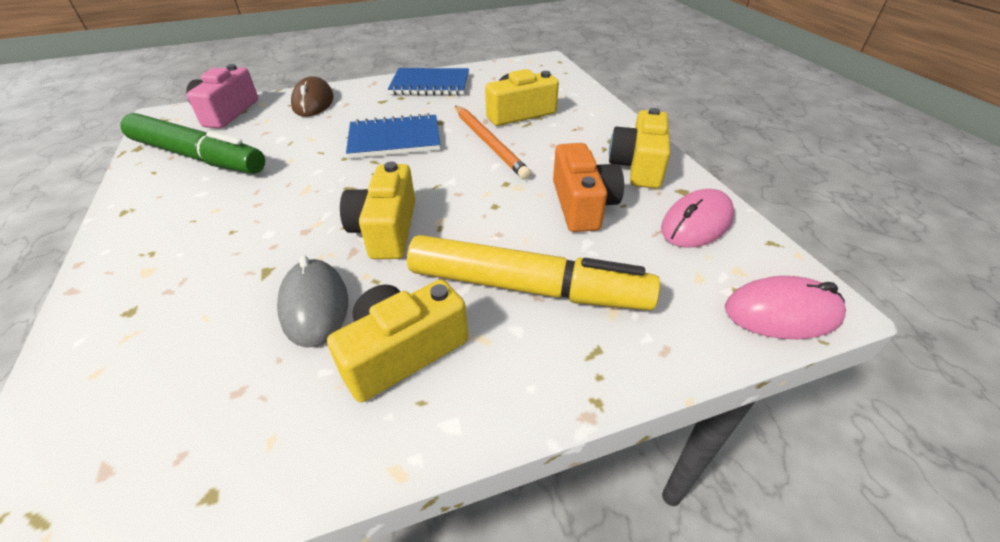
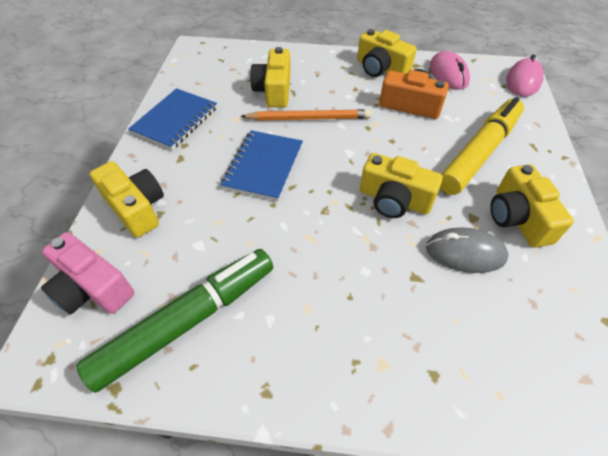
camera: 65 degrees left, 10 degrees up
(313, 102) = (136, 208): brown mouse -> yellow camera

